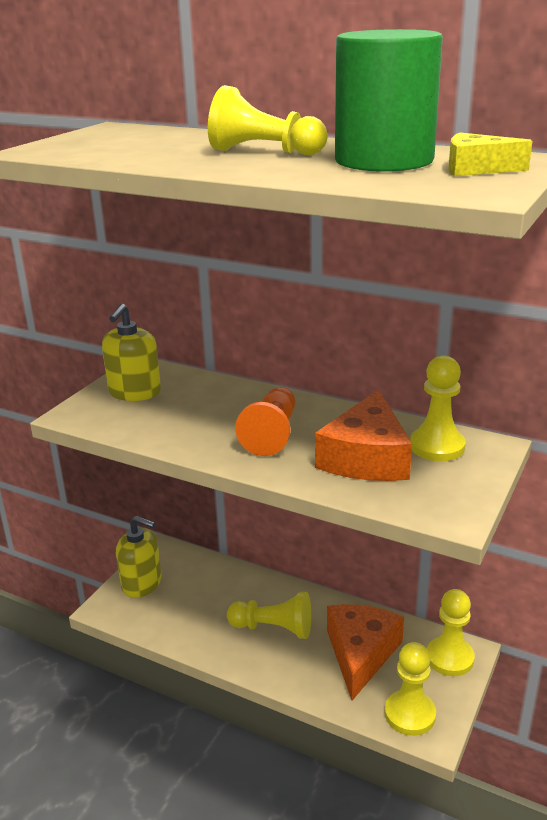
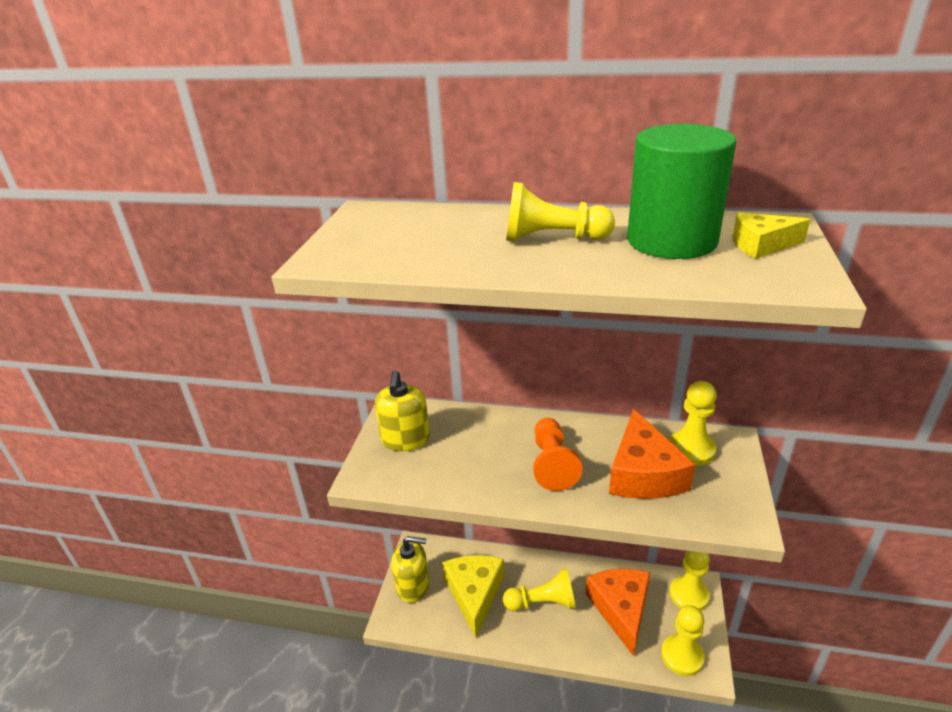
camera: 15 degrees left, 5 degrees up
(203, 604) = (474, 594): none -> yellow cheese

